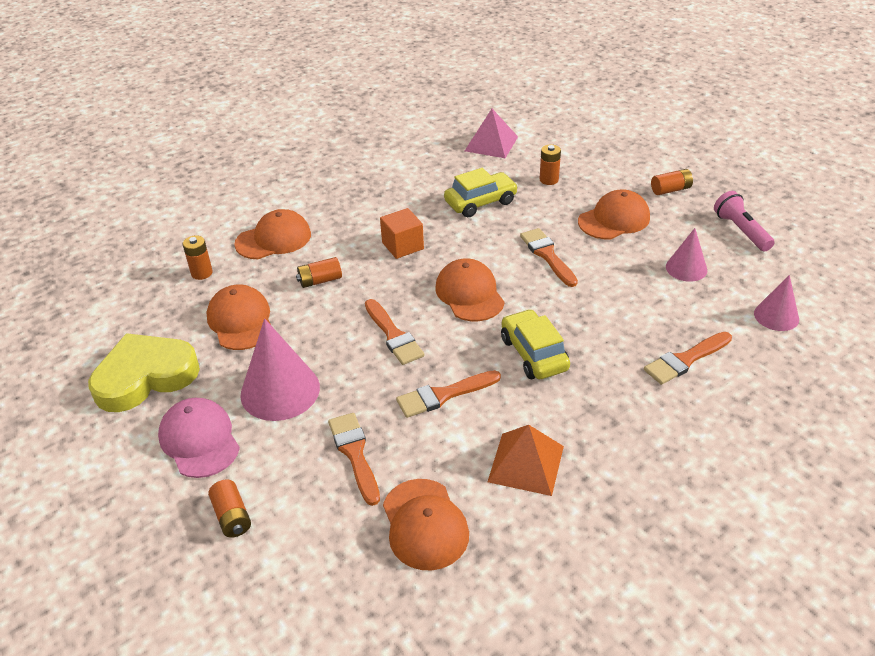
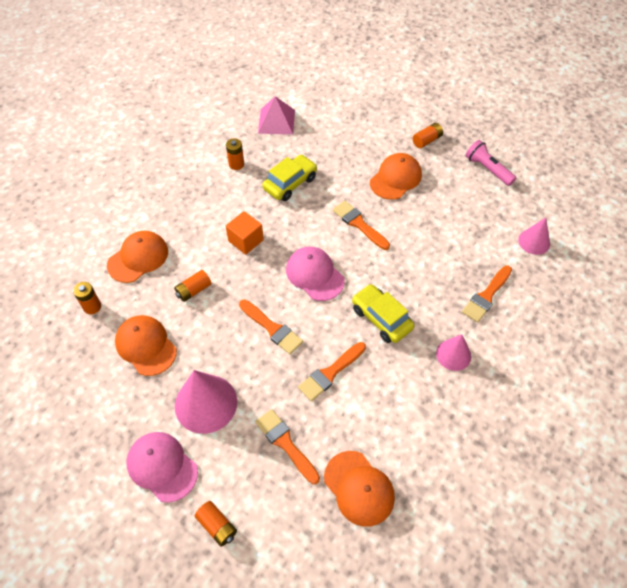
camera: 20 degrees left, 15 degrees up
(145, 377) = (91, 420): yellow heart -> none
(469, 294) = (314, 275): orange cap -> pink cap
(526, 463) = (409, 416): orange pyramid -> none
(549, 180) = (334, 149): orange battery -> orange battery (236, 164)
(686, 268) = (461, 213): pink cone -> pink cone (453, 354)

